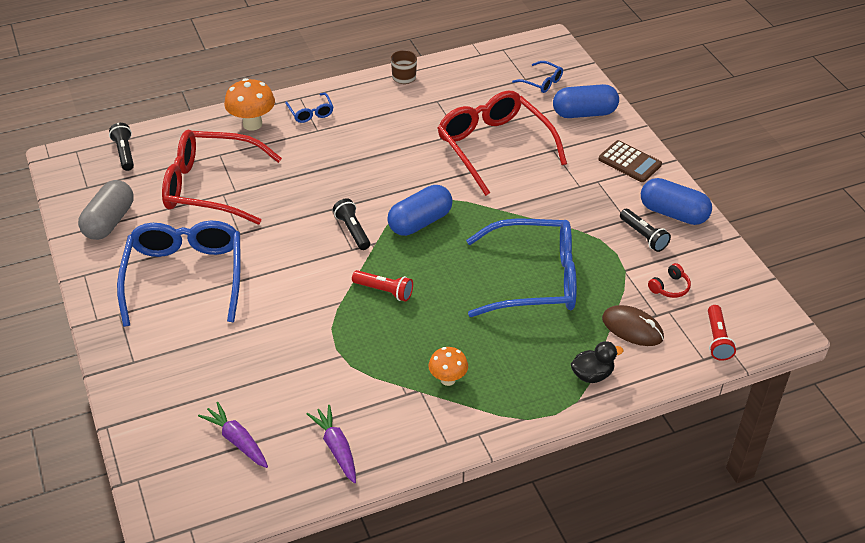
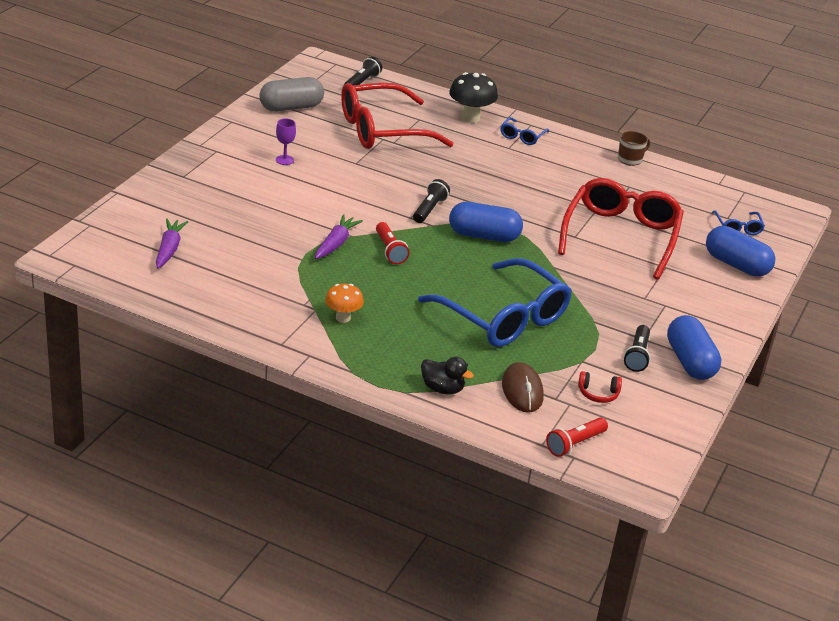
camera: 45 degrees right, 10 degrees down
(185, 276) = (284, 160): blue glasses -> purple goblet
(210, 187) = (382, 130): red glasses -> red glasses turned 75 degrees counterclockwise
(252, 124) = (470, 118): orange mushroom -> black mushroom
(336, 448) = (214, 295): purple carrot -> purple carrot (336, 243)
(629, 162) = (715, 313): brown calculator -> none

